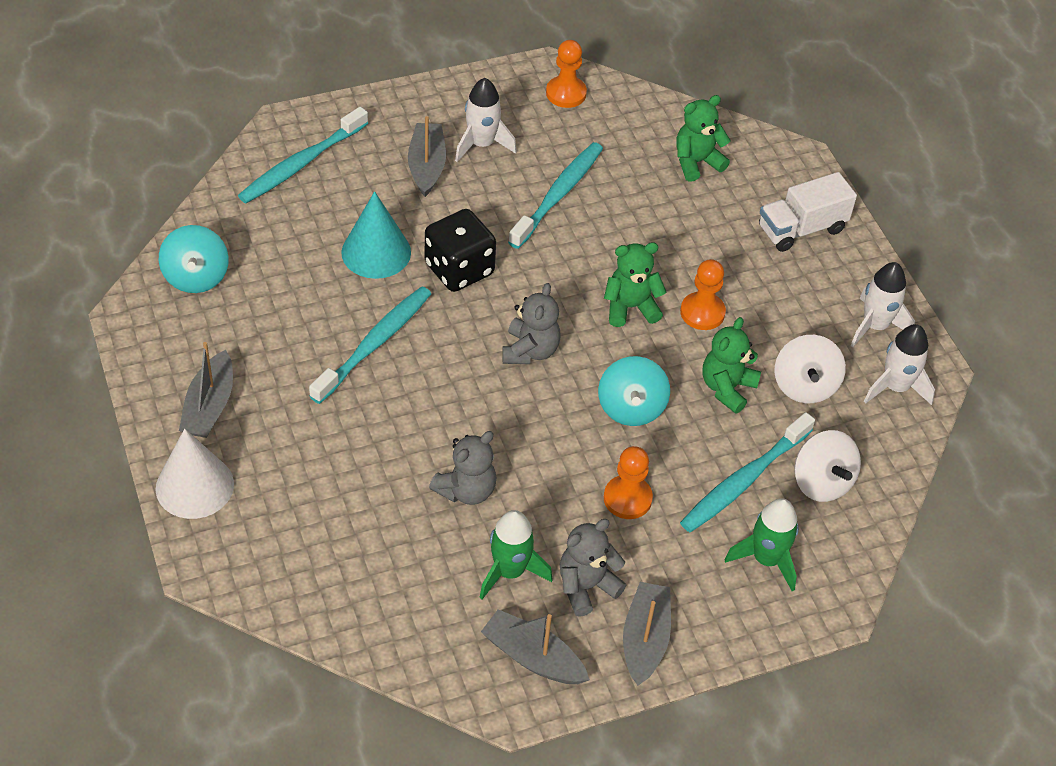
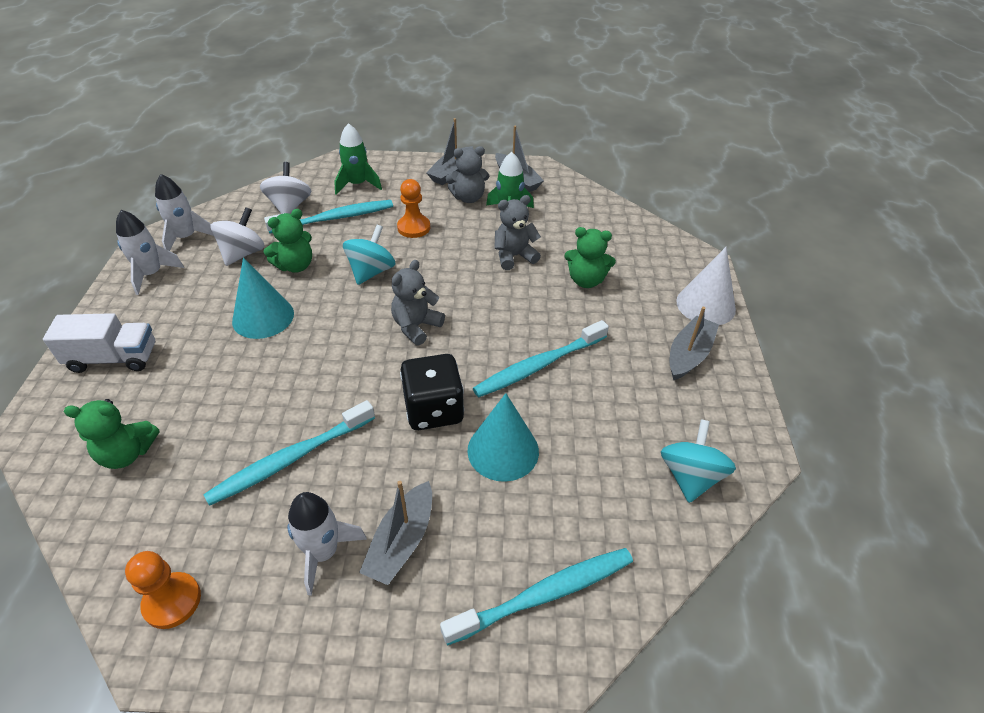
camera: 155 degrees left, 5 degrees down
(630, 307) = (314, 336): green teddy bear -> green teddy bear (586, 280)
(702, 312) = (263, 317): orange pawn -> turquoise cone

